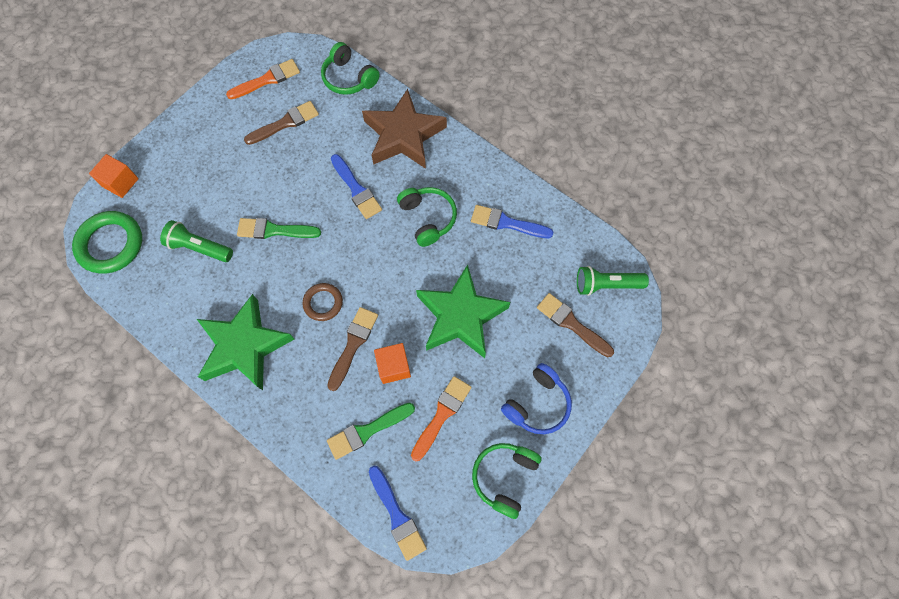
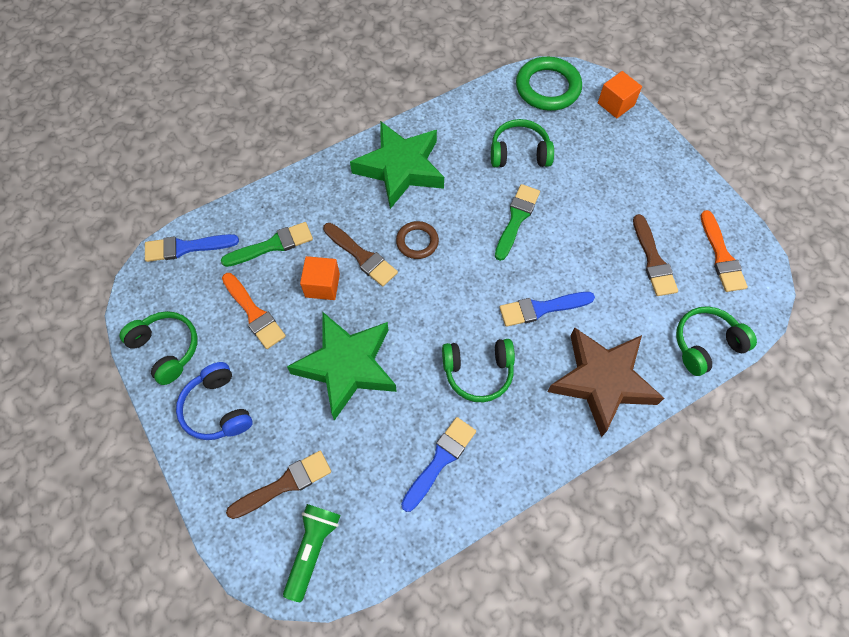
camera: 110 degrees right, 5 degrees down
(199, 247) = (519, 153): green flashlight -> green headphones
(367, 431) = (272, 245): green brush -> green brush turned 75 degrees clockwise

